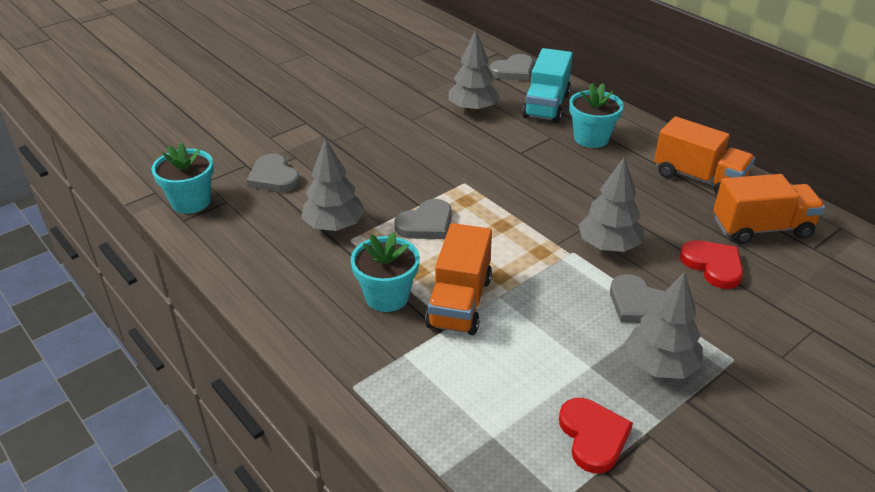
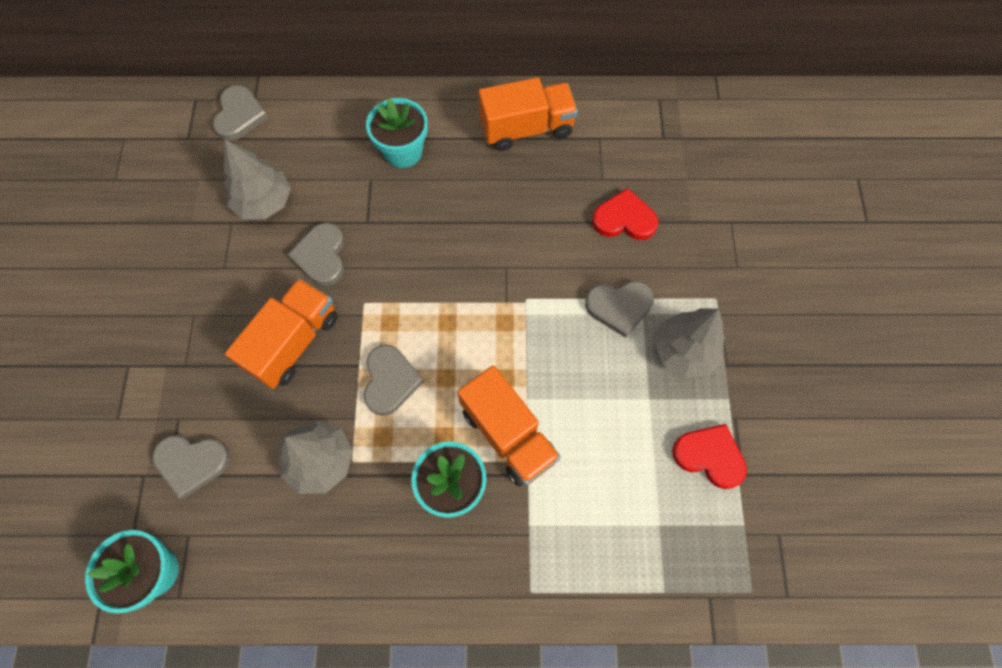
camera: 50 degrees left, 30 degrees up
(471, 148) = (322, 256): none -> grey heart
(546, 106) = (322, 140): turquoise truck -> none
(608, 246) = (542, 267): grey tree -> none
(761, 228) = (616, 148): orange truck -> orange truck (294, 342)

